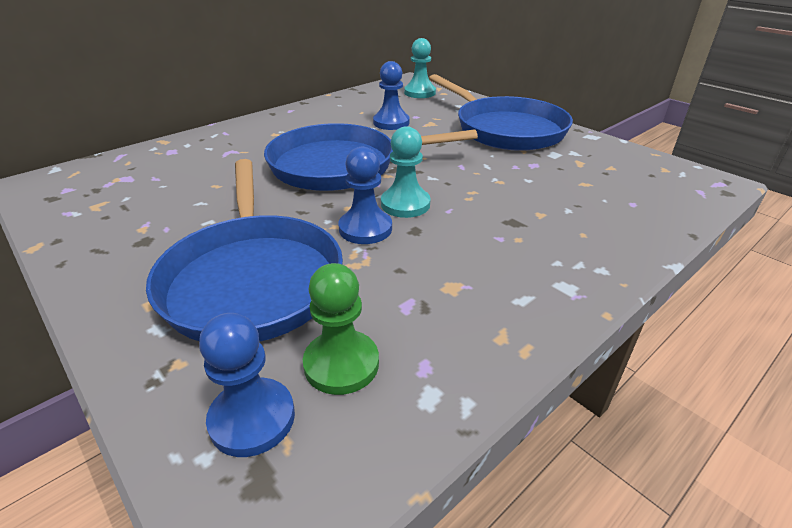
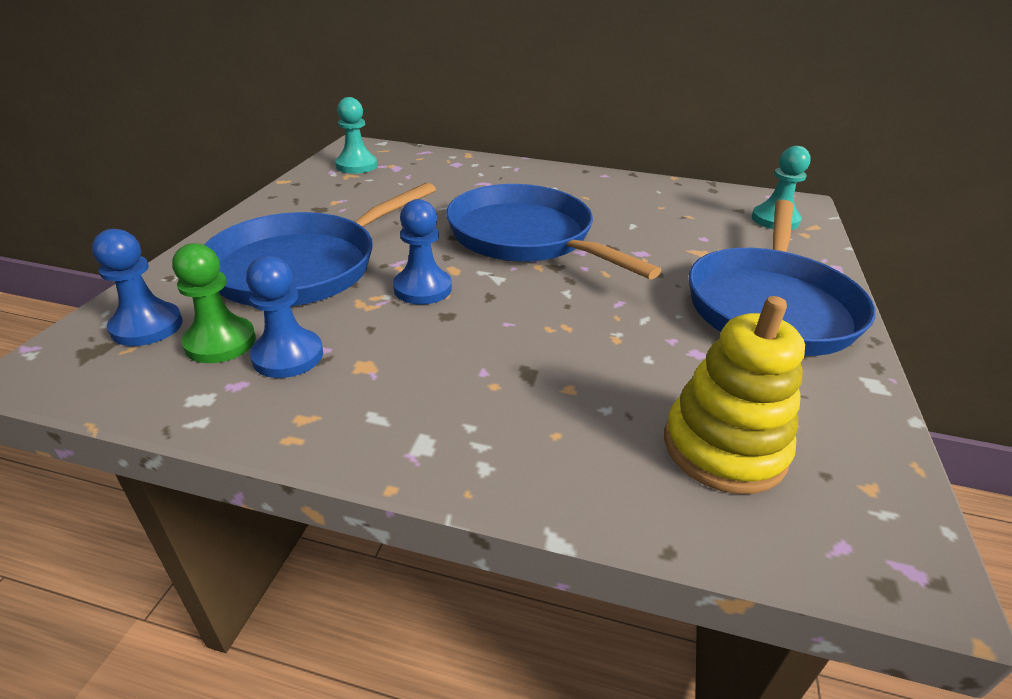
camera: 55 degrees right, 0 degrees up
(391, 123) = (662, 230): blue pawn -> blue pawn (288, 356)
(405, 204) = (490, 294): turquoise pawn -> turquoise pawn (356, 165)
(620, 190) = (724, 448): none -> yellow stacking toy

